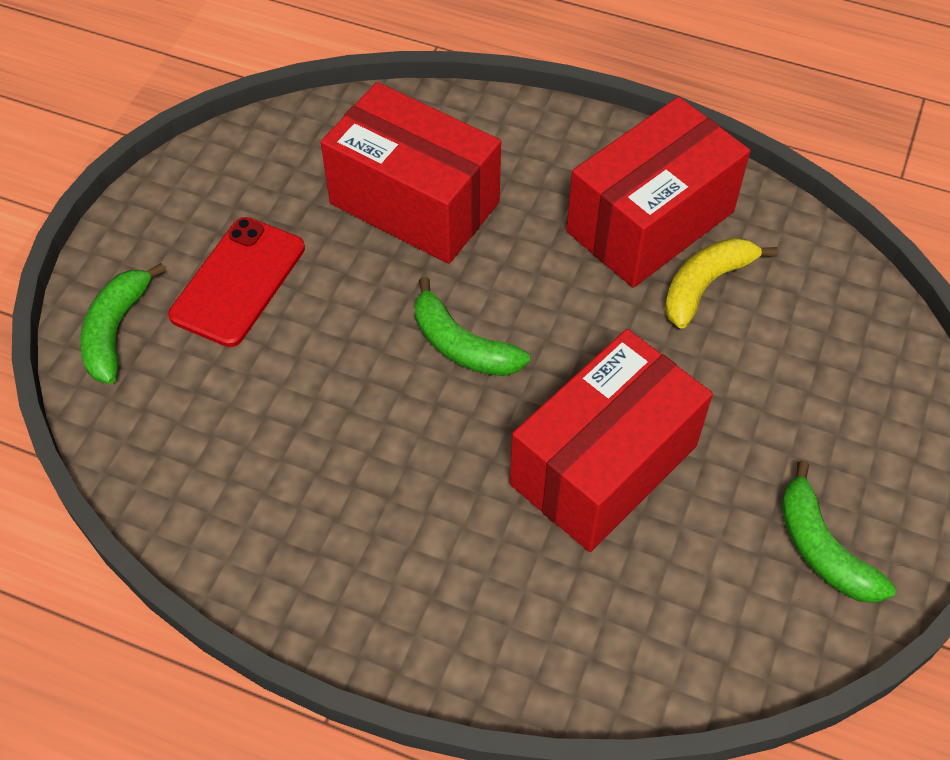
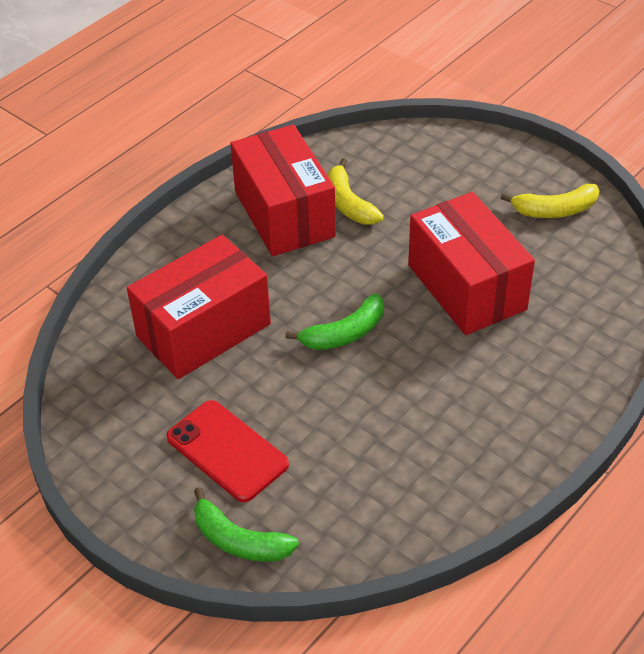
camera: 70 degrees left, 10 degrees down
(822, 549) = (555, 210): green banana -> yellow banana

